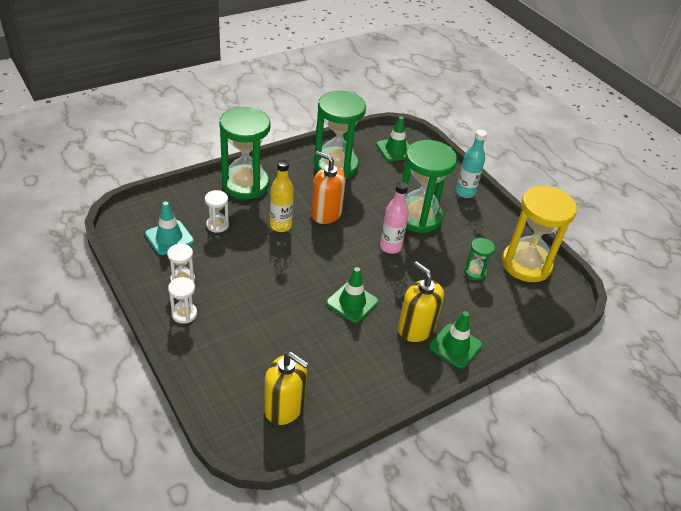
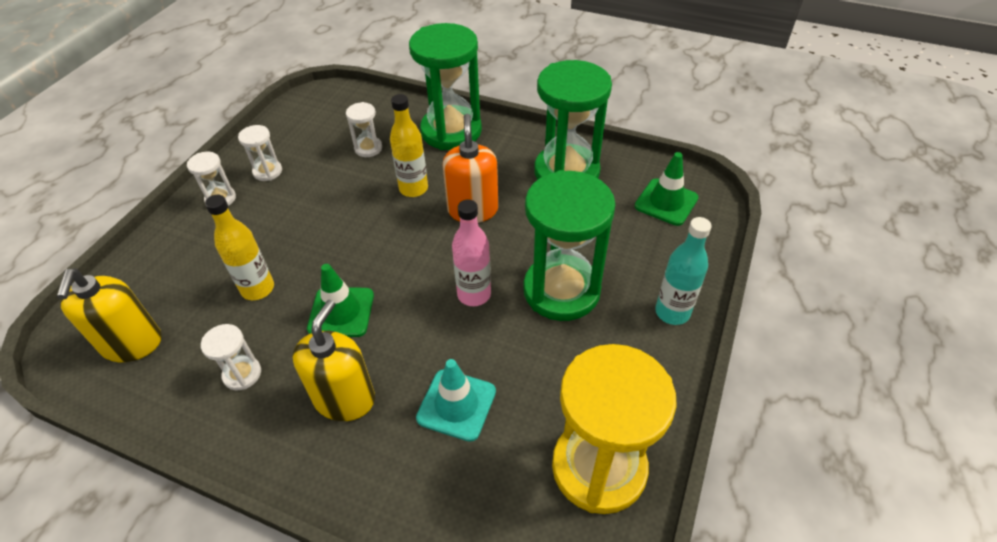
camera: 60 degrees right, 5 degrees up
(169, 237) = (319, 132): turquoise traffic cone -> turquoise traffic cone (456, 405)
(295, 330) = (258, 289): none -> yellow bottle
(360, 363) = (242, 374): none -> white hourglass
(455, 346) = (345, 461): green traffic cone -> none
(475, 272) = (515, 409): green hourglass -> none

